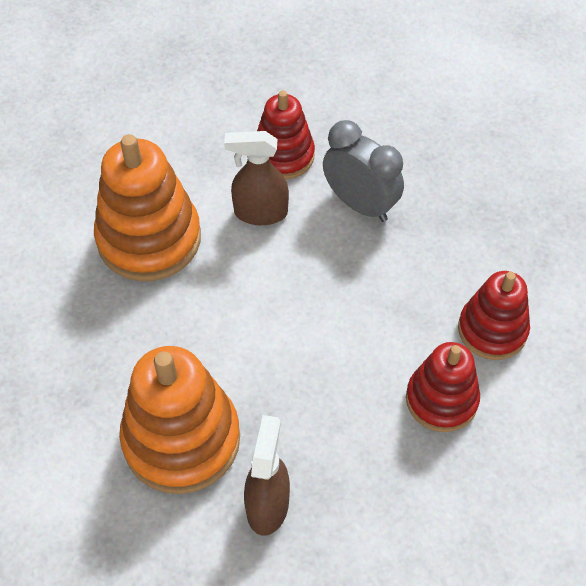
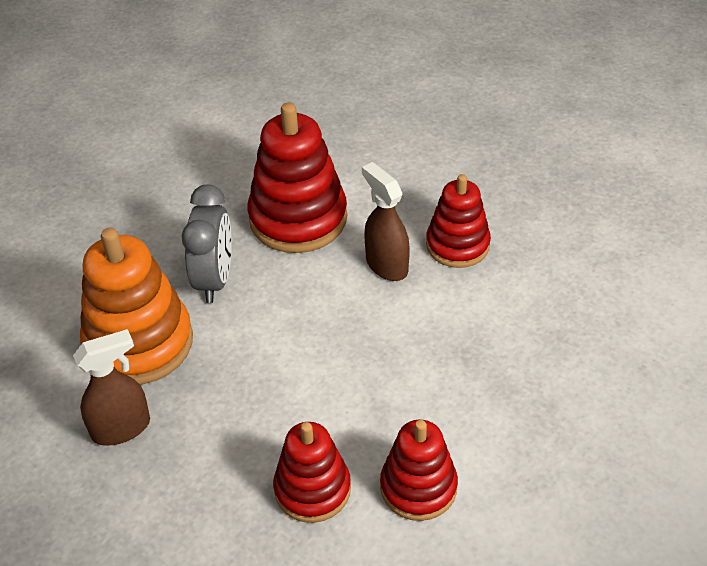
camera: 55 degrees right, 10 degrees down
(149, 239) = (298, 218): orange stacking toy -> red stacking toy
(360, 204) = (460, 321): grey clock -> grey clock (215, 279)

